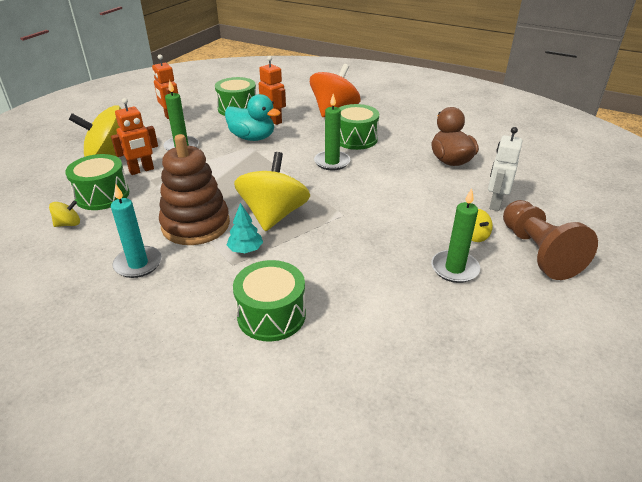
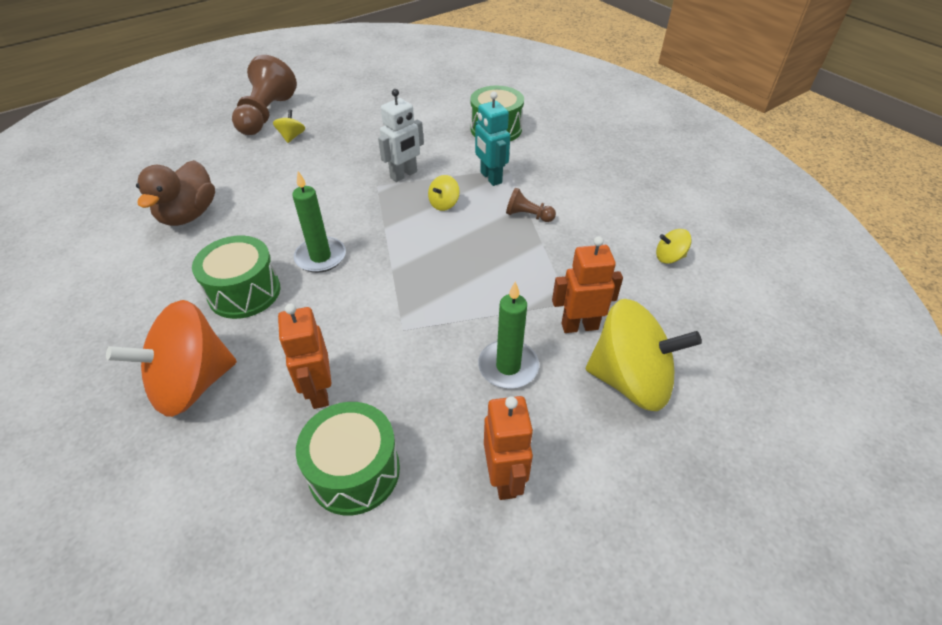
camera: 155 degrees left, 10 degrees up
(102, 195) = (634, 292): green drum -> none
(138, 264) = (591, 191): turquoise candle -> none
(196, 225) = (528, 216): brown stacking toy -> brown pawn
(245, 249) = (490, 178): turquoise tree -> turquoise robot
(252, 138) = (386, 350): turquoise duck -> none
(274, 215) = (444, 204): yellow spinning top -> yellow spinning top, size x0.43
(454, 268) = (341, 121): green candle -> none
(495, 203) = (230, 156): white robot -> white robot (404, 175)

